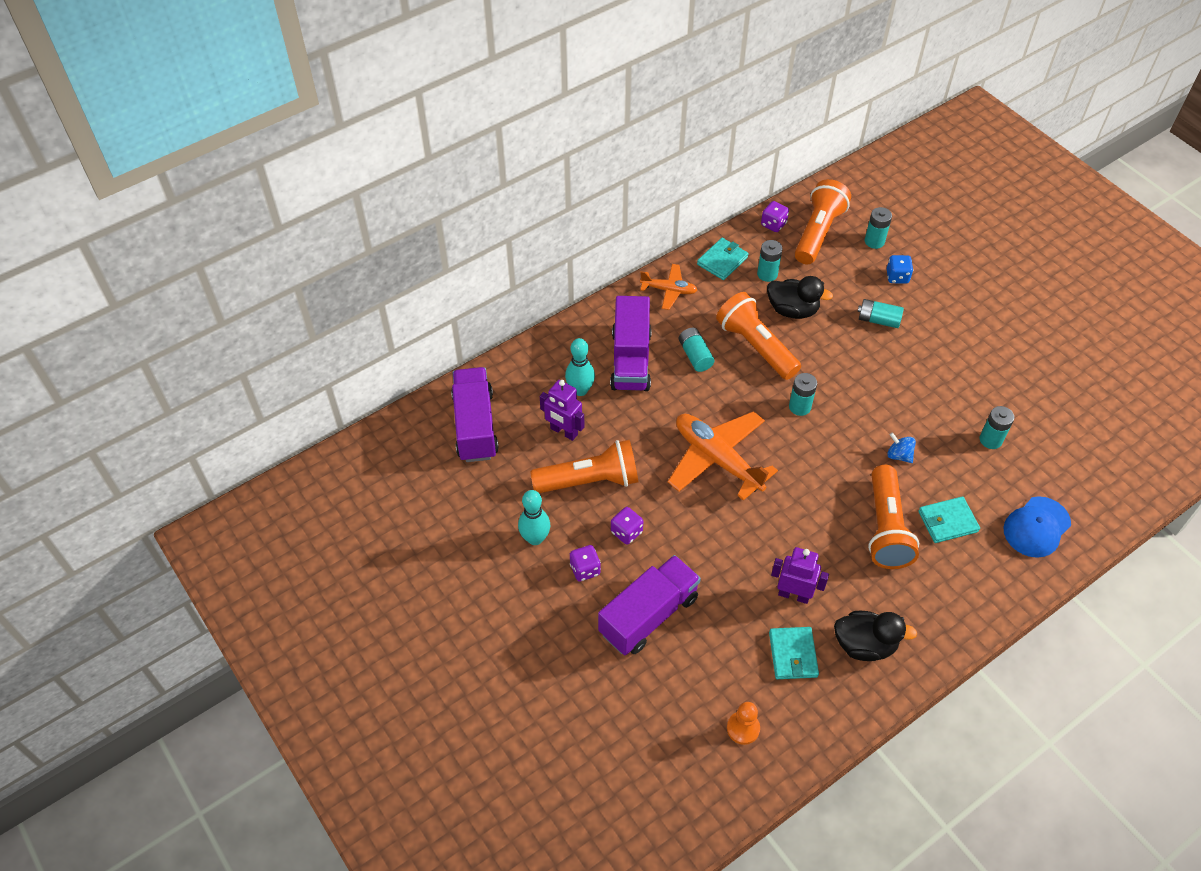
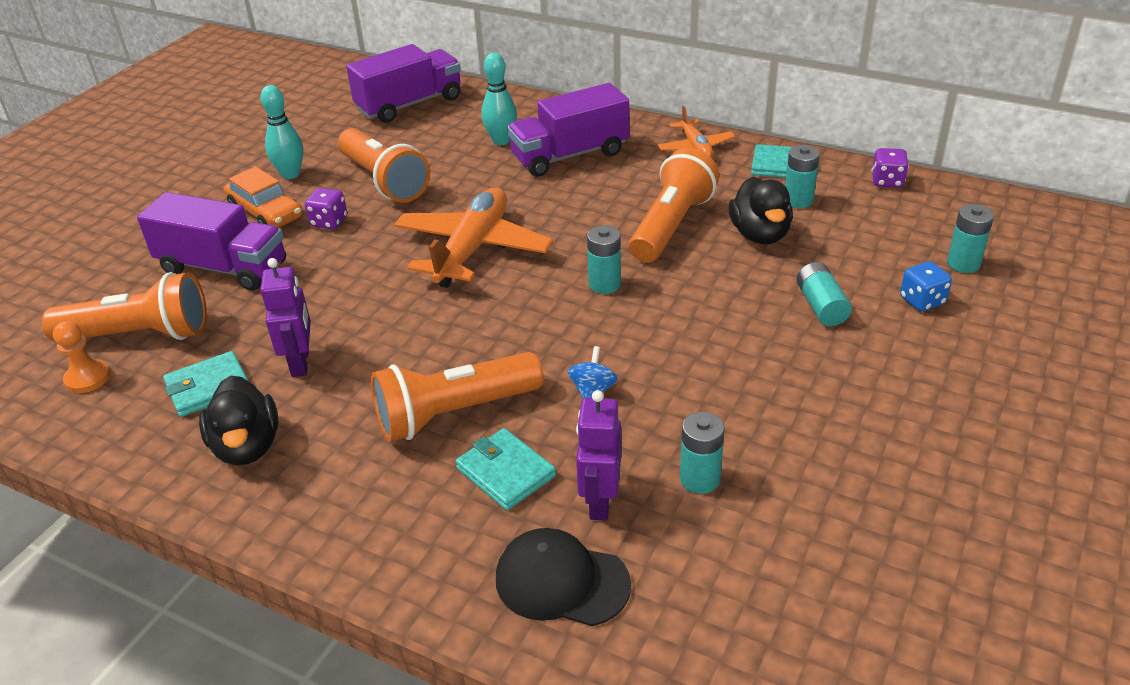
camera: 65 degrees right, 15 degrees down
(563, 432) = (438, 148): purple robot -> purple robot (599, 501)
(585, 569) = (266, 212): purple dice -> orange car
(695, 355) = (615, 191): turquoise battery -> none
(818, 233) = (917, 216): orange flashlight -> orange flashlight (139, 335)
(1036, 527) = (561, 581): blue cap -> black cap

